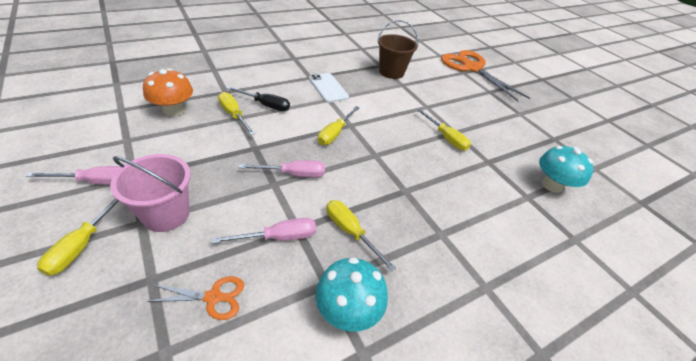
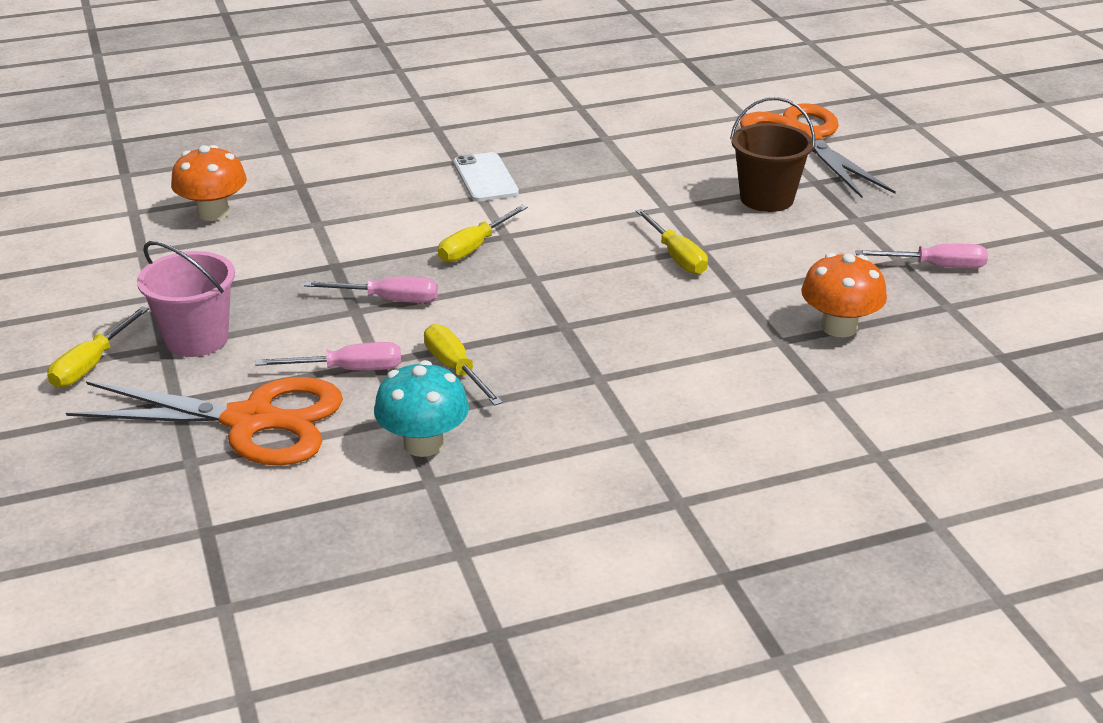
camera: 15 degrees right, 10 degrees down
(97, 182) = (104, 301): pink screwdriver -> pink screwdriver (936, 266)
(213, 297) = (251, 421): orange scissors -> orange scissors, size x2.28
(234, 115) = (309, 220): yellow screwdriver -> none
(265, 105) = (365, 205): black screwdriver -> none
(391, 72) = (622, 149): brown bucket -> brown bucket (766, 199)
(552, 185) = (839, 327): turquoise mushroom -> orange mushroom

